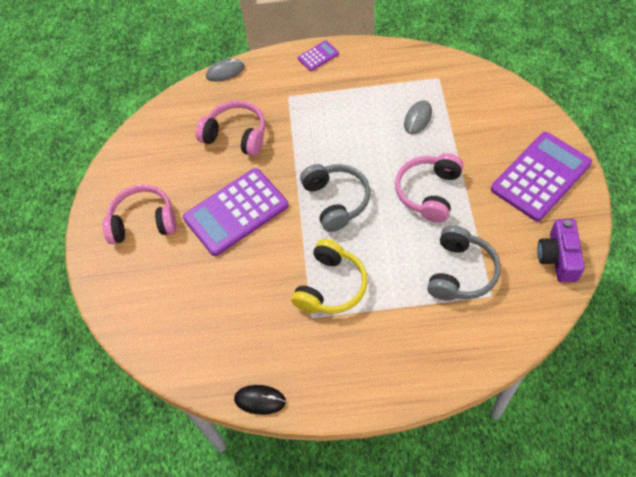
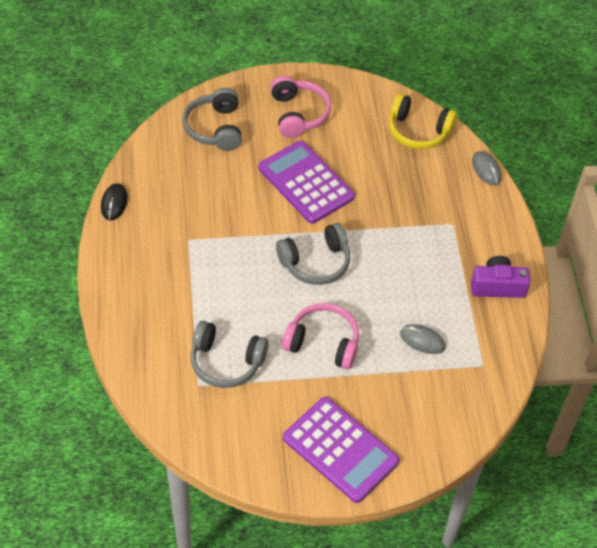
camera: 80 degrees right, 5 degrees down
(155, 301) = (215, 128): none -> grey headphones
(236, 135) = (399, 180): pink headphones -> none
(318, 56) = (512, 251): purple calculator -> none
(331, 286) = (219, 255): yellow headphones -> yellow headphones (418, 131)
(558, 257) = (237, 451): purple camera -> purple camera (497, 286)

